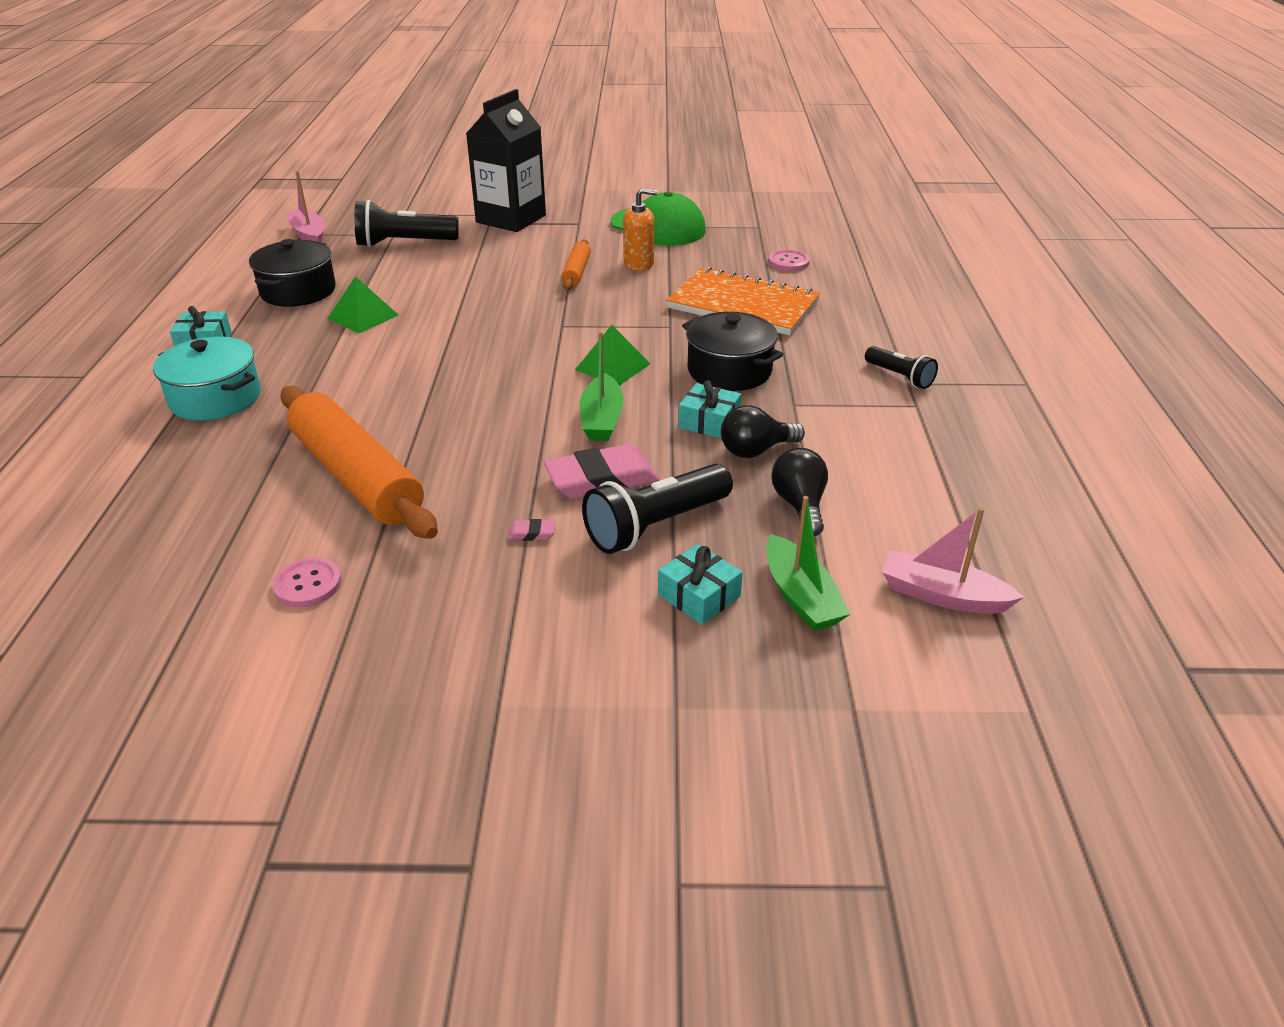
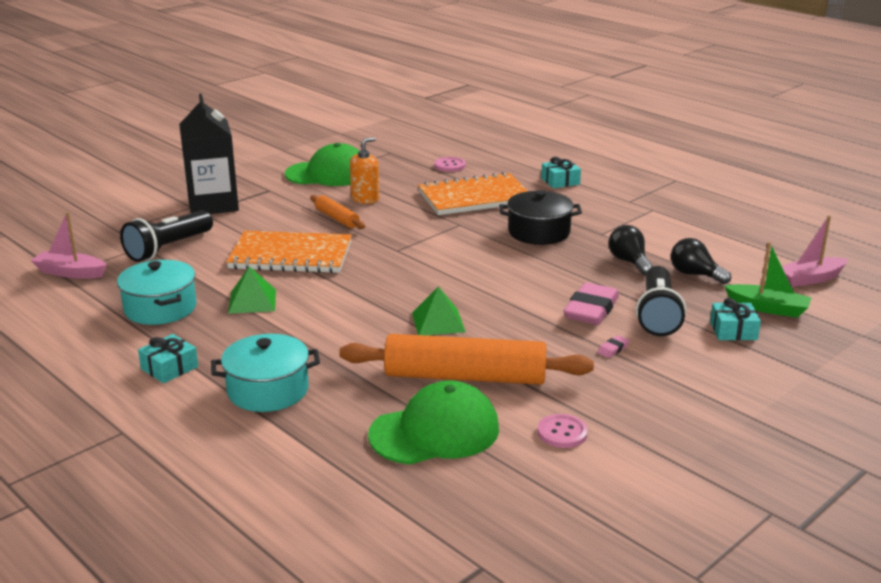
camera: 45 degrees left, 10 degrees down
(231, 511) = (435, 431): none -> green cap
(298, 291) = (160, 308): black pot -> turquoise pot
(471, 290) = (291, 255): none -> orange notebook
(602, 419) = (528, 284): green boat -> none
(612, 366) = (475, 257): green pyramid -> green pyramid (438, 322)
(709, 422) = (582, 260): turquoise gift -> turquoise gift (560, 181)
(755, 450) = (629, 262): black light bulb -> black light bulb turned 135 degrees clockwise
(899, 377) = (620, 200): black flashlight -> none

